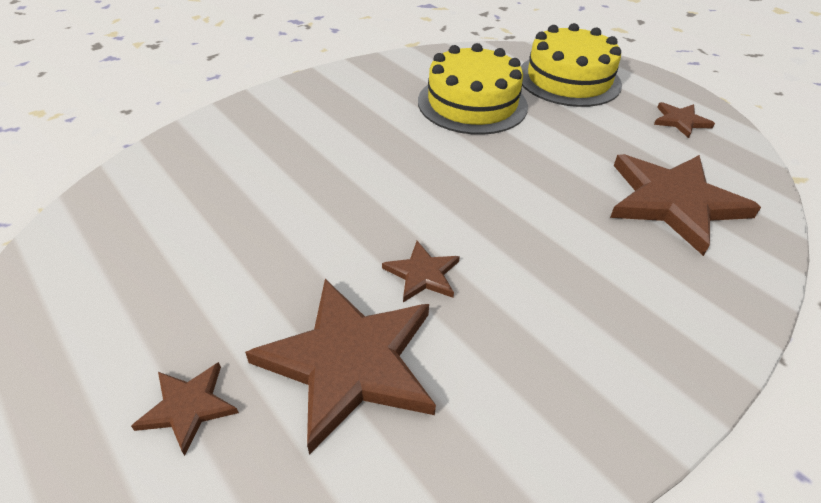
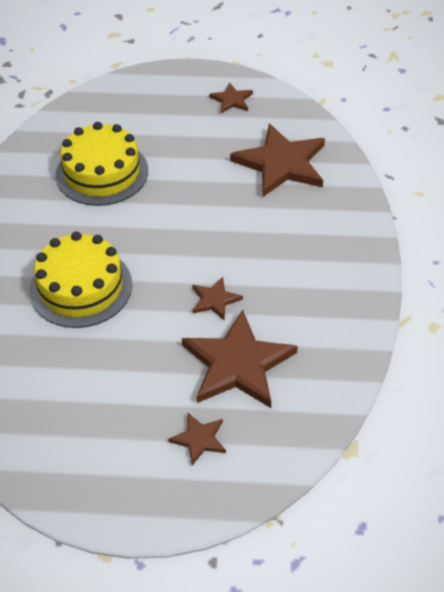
camera: 45 degrees left, 5 degrees up
(568, 79) = (136, 109): yellow cake -> yellow cake (81, 287)

